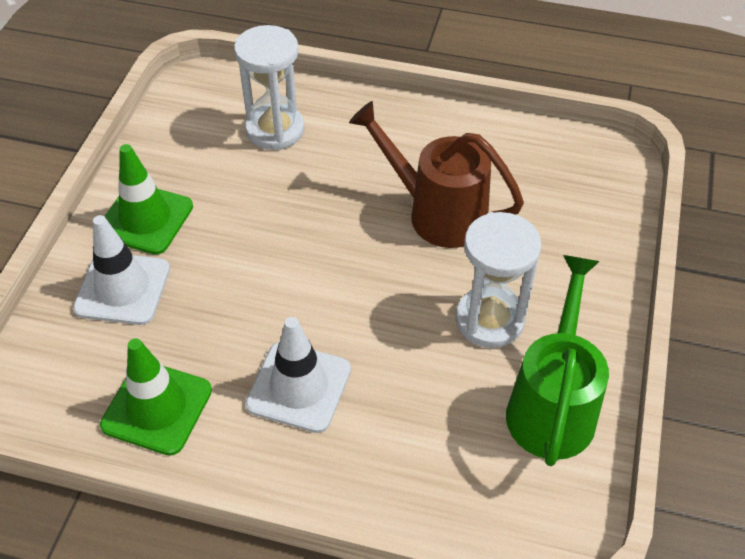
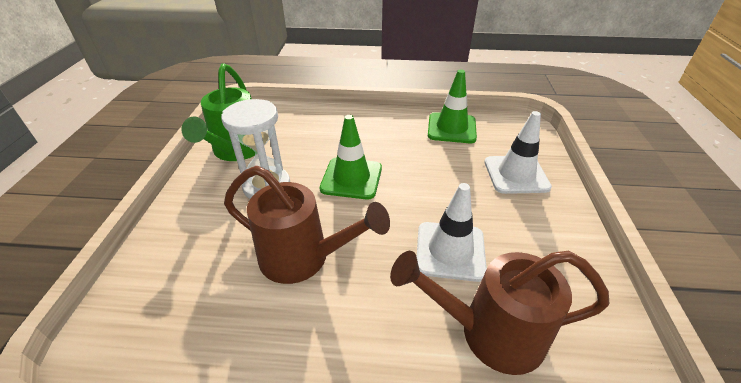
camera: 170 degrees right, 10 degrees down
(145, 219) = (541, 220): green traffic cone -> green traffic cone (351, 178)
(275, 130) = (489, 332): white hourglass -> brown watering can
(299, 387) = (381, 143): white traffic cone -> white traffic cone (450, 251)

